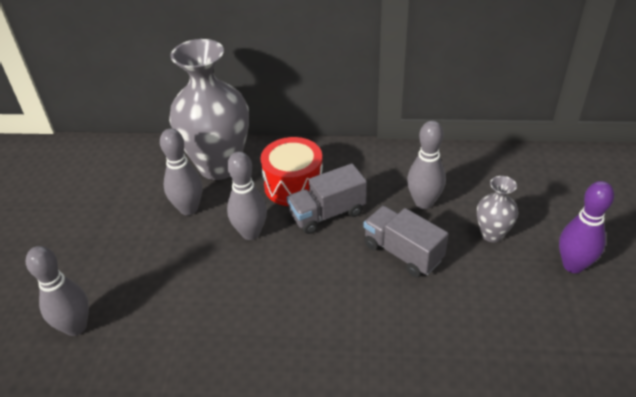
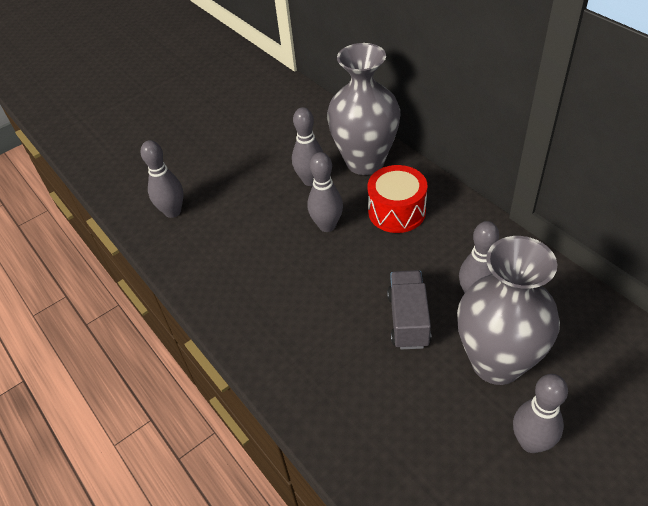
camera: 50 degrees right, 5 degrees up
(327, 214) = (393, 250): grey truck -> none
(492, 234) = (496, 362): grey vase -> grey vase, size x2.16
(573, 265) = (531, 442): purple bowling pin -> grey bowling pin

